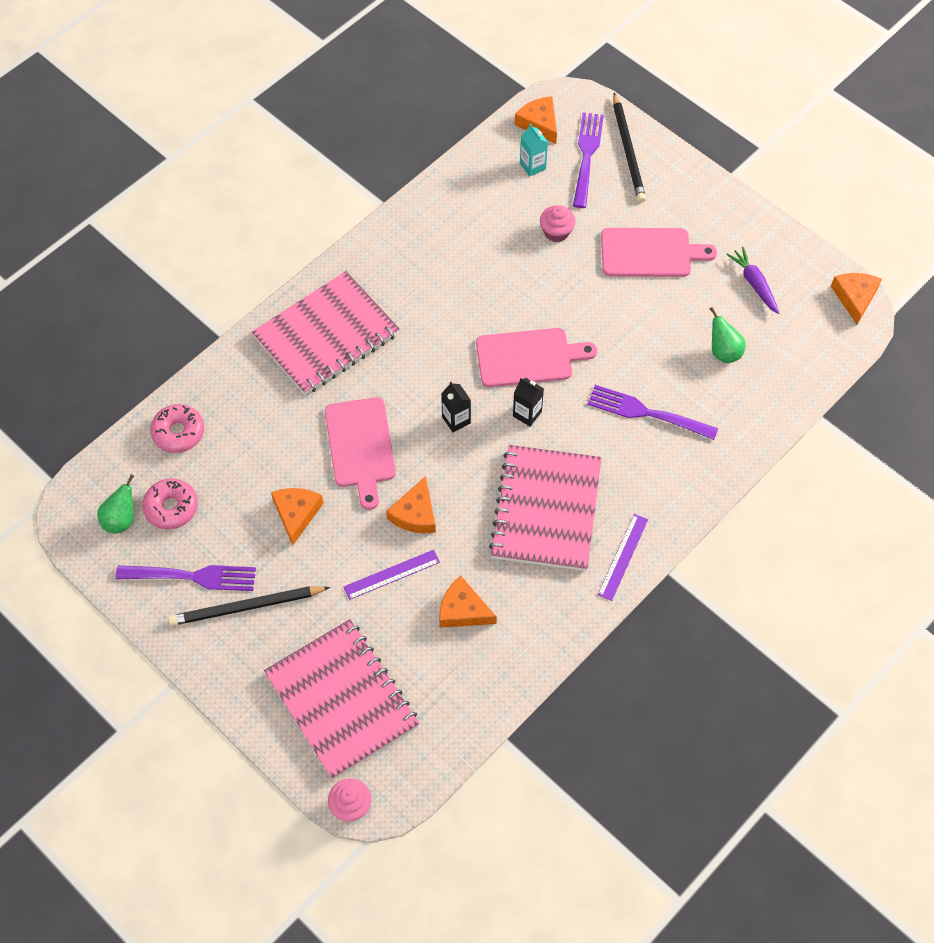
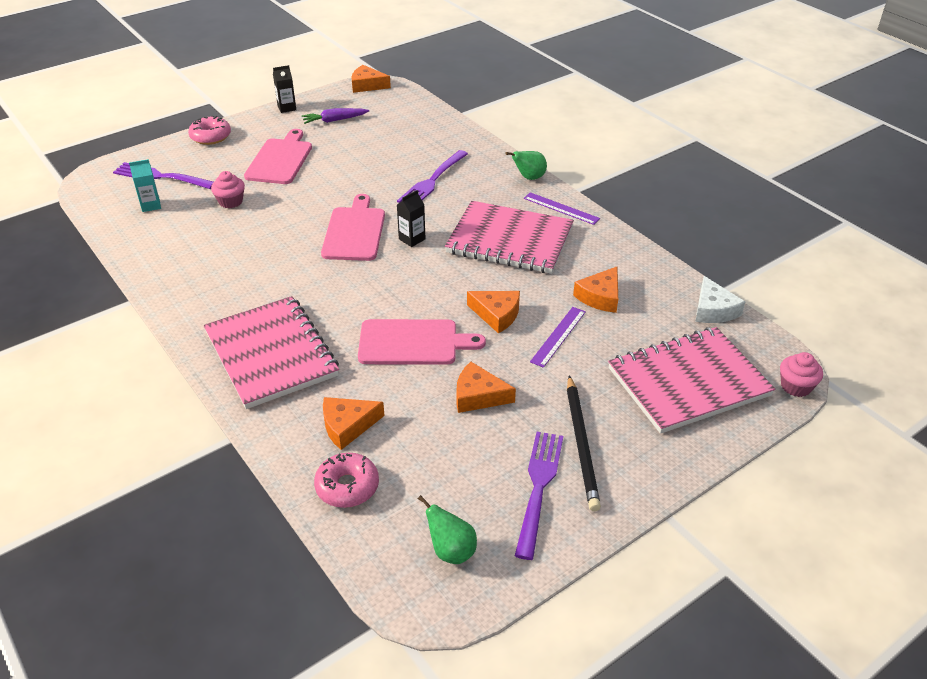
camera: 80 degrees left, 20 degrees down
(171, 508) = (446, 500): pink donut -> pink donut (210, 136)
(391, 574) = (558, 336): purple ruler -> purple ruler turned 45 degrees clockwise
(456, 420) = (404, 279): black carton -> black carton (287, 108)
(462, 727) = (713, 310): none -> white cheese
(539, 123) = (106, 196): orange cheese -> orange cheese (347, 426)
(628, 151) = (170, 156): black pencil -> none
(723, 352) = (390, 141): green pear -> green pear (529, 178)

